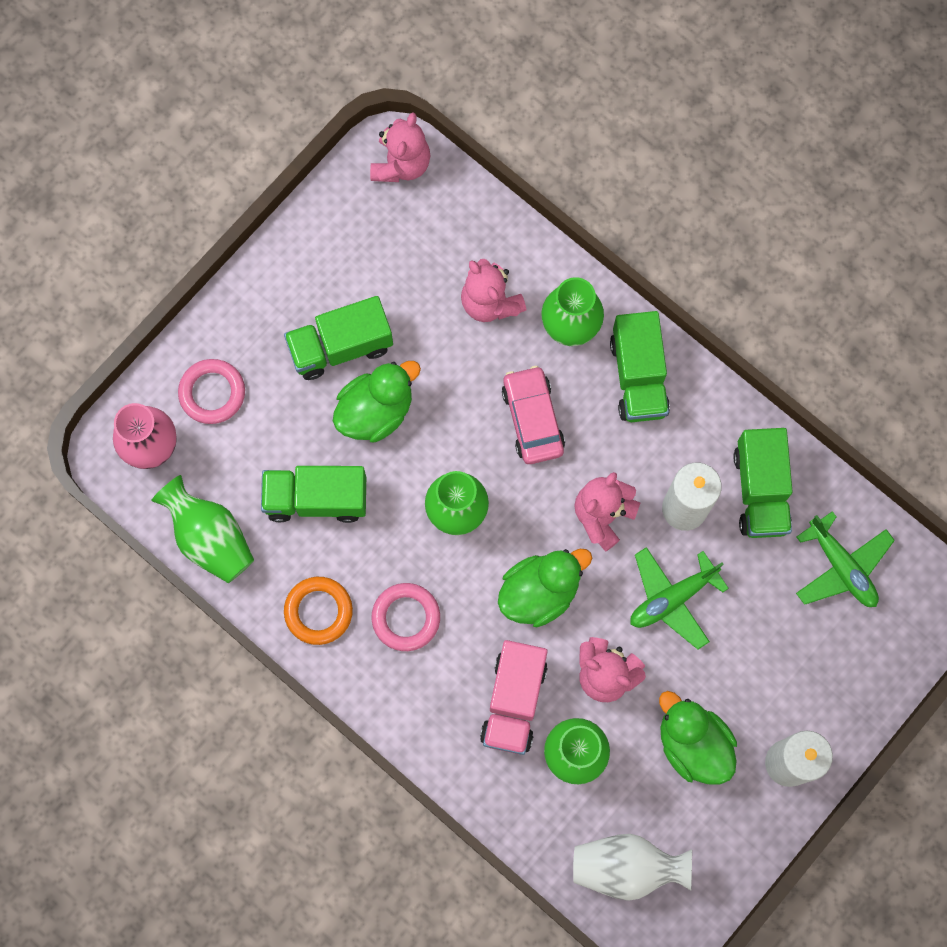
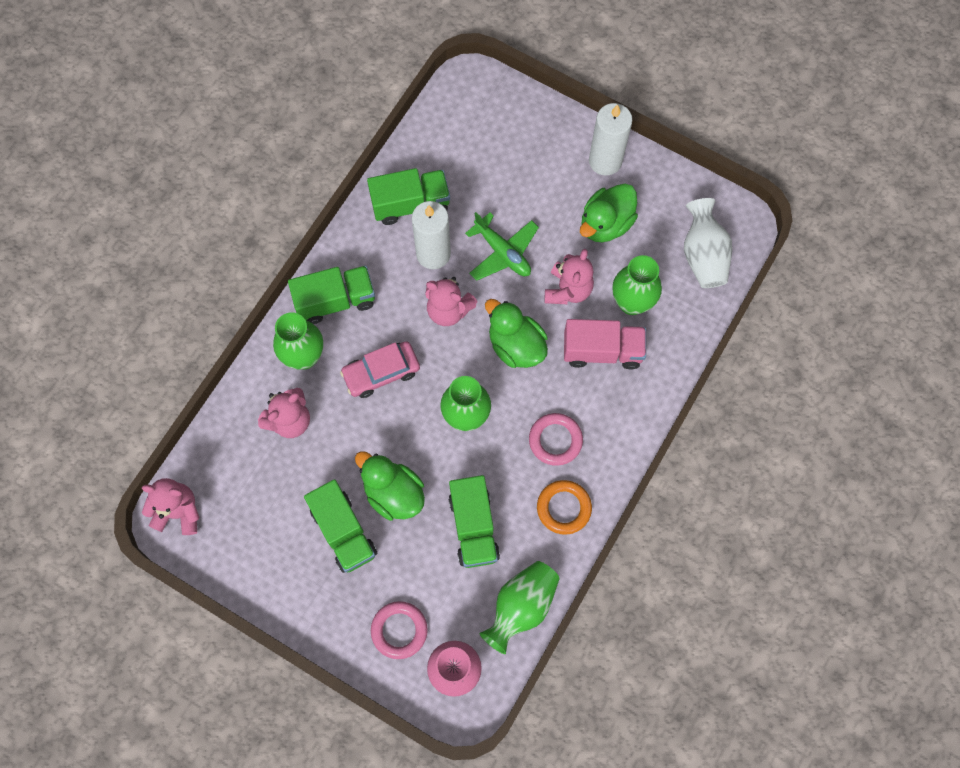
camera: 100 degrees left, 5 degrees down
(841, 567) = (457, 144): green plane -> none

